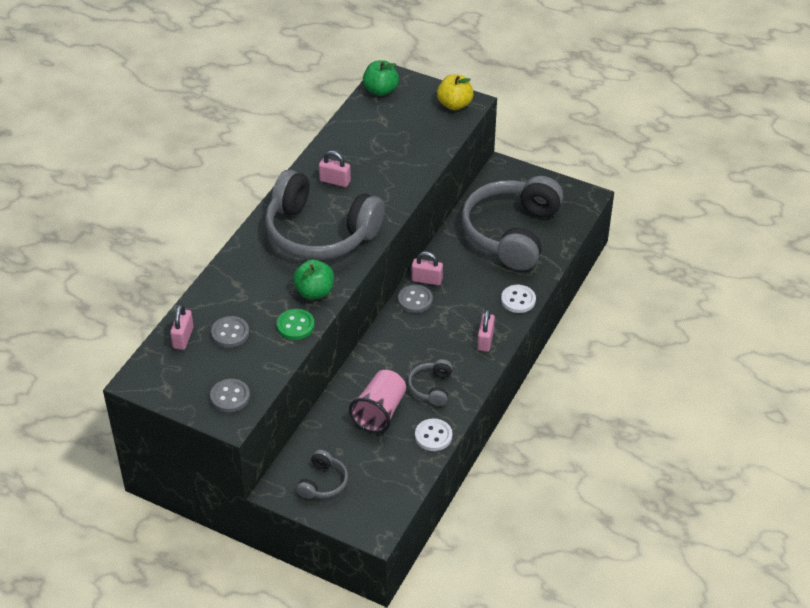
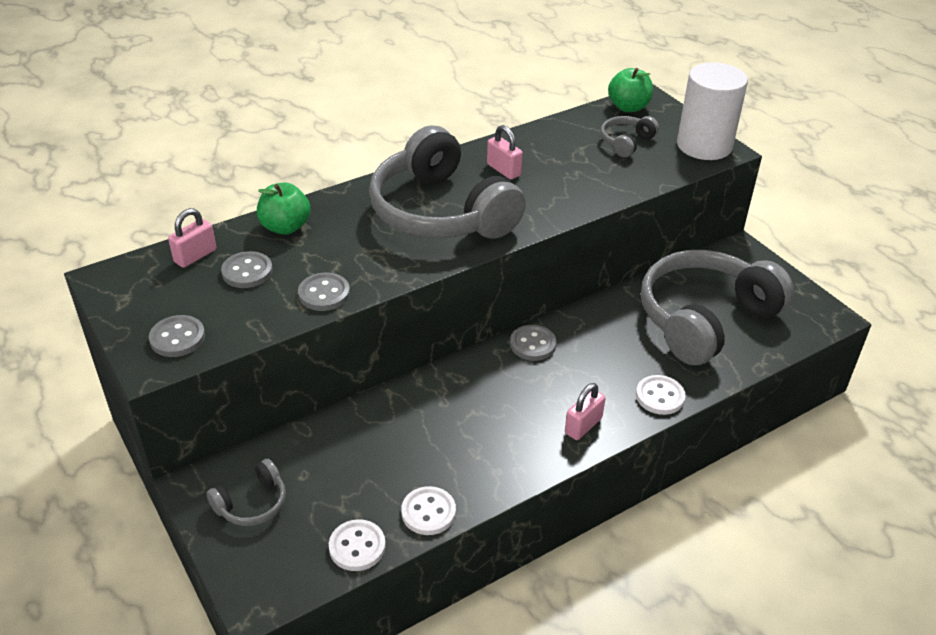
camera: 30 degrees right, 5 degrees down
(295, 325) = (324, 294): green button -> grey button
(314, 292) = (379, 267): green apple -> green apple (285, 227)
(380, 412) = (388, 451): pink cup -> none
(408, 475) = (357, 547): none -> white button
(427, 280) = (563, 329): pink padlock -> none
(431, 387) = (473, 451): grey headphones -> grey headphones (626, 142)
(454, 104) = (704, 145): yellow apple -> white cylinder

